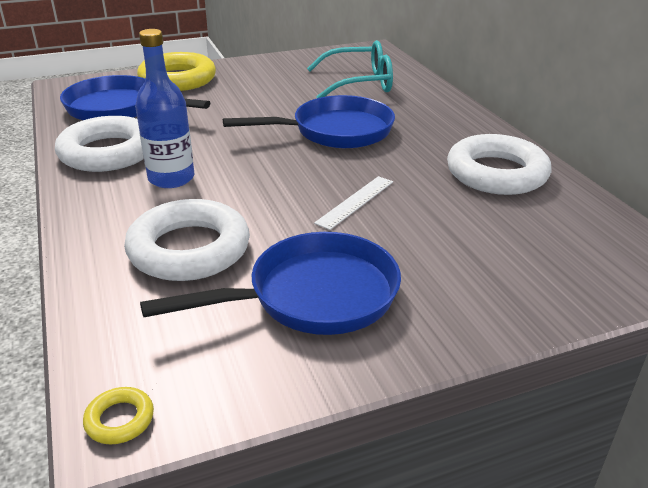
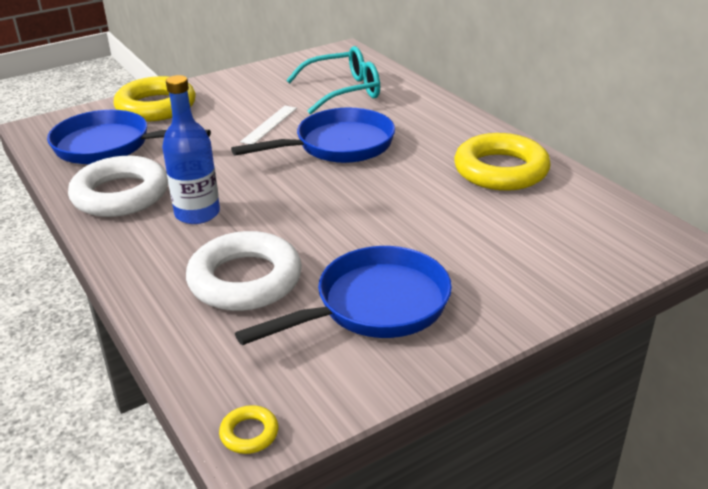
camera: 10 degrees left, 0 degrees up
(355, 202) = (382, 214): white ruler -> white ruler (269, 125)
(496, 173) = (501, 170): white ring -> yellow ring

